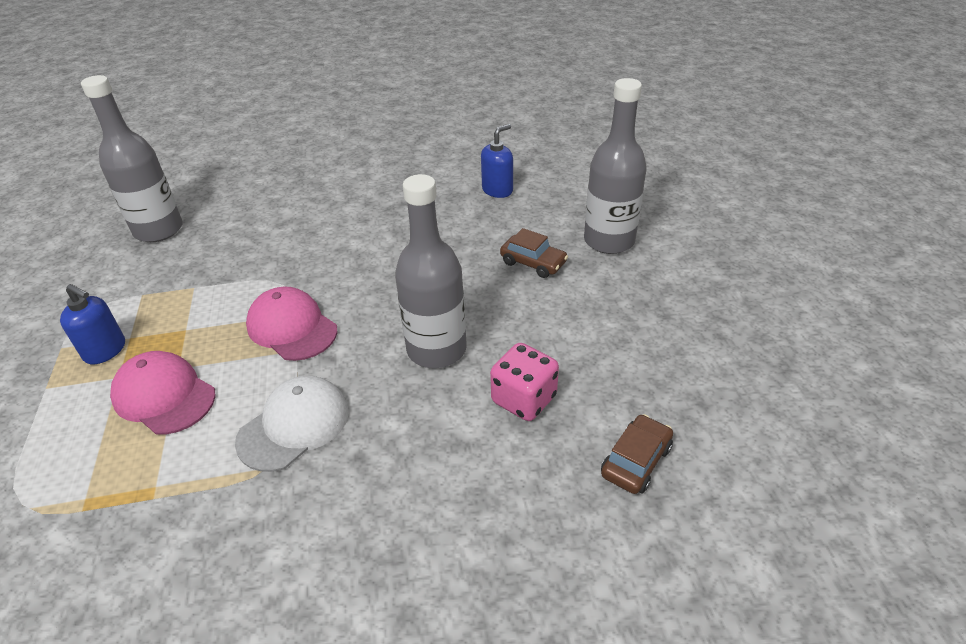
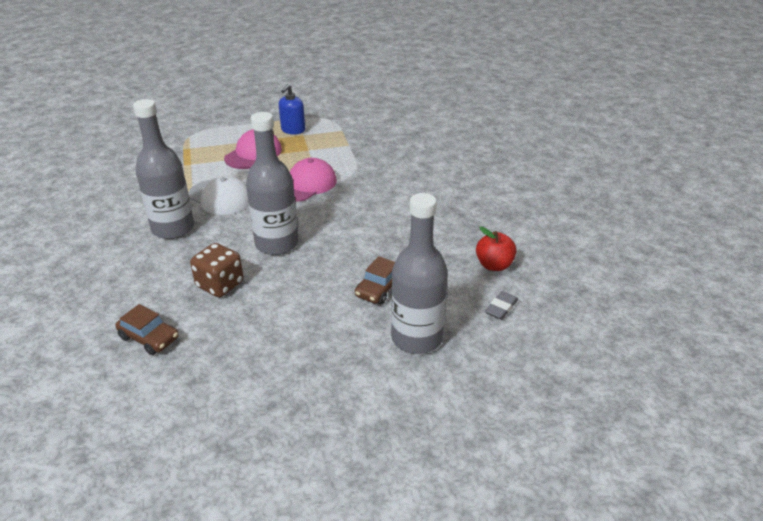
camera: 85 degrees right, 5 degrees down
(158, 230) = (409, 122): grey bottle -> grey bottle (173, 228)
(497, 190) = (494, 265): blue soap dispenser -> red apple
(524, 399) = (220, 285): pink dice -> brown dice
(562, 192) = (501, 308): none -> grey eraser

